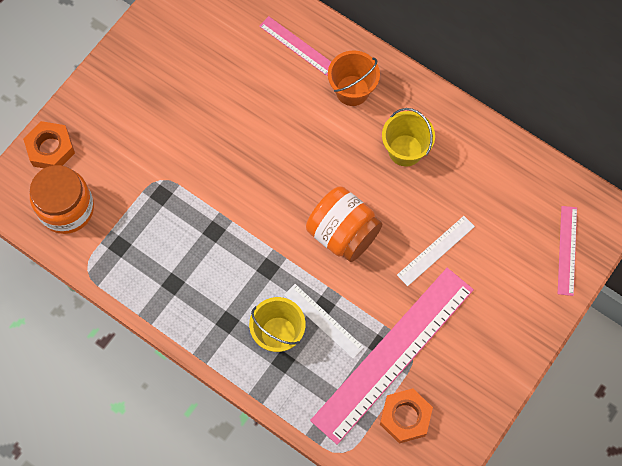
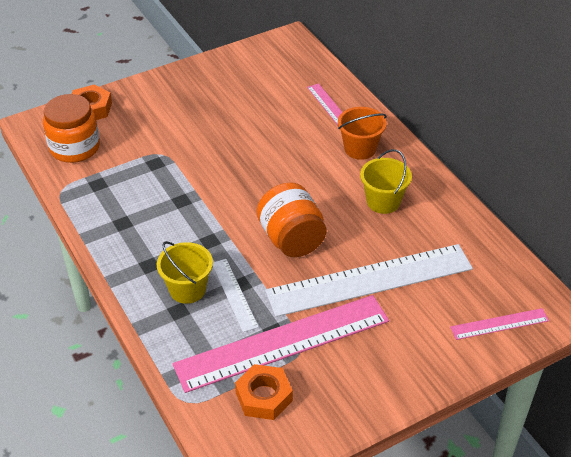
camera: 25 degrees right, 25 degrees down
(436, 250) = (370, 280): white ruler -> white ruler, size x2.19
(567, 250) = (499, 324): pink ruler -> pink ruler turned 45 degrees clockwise

